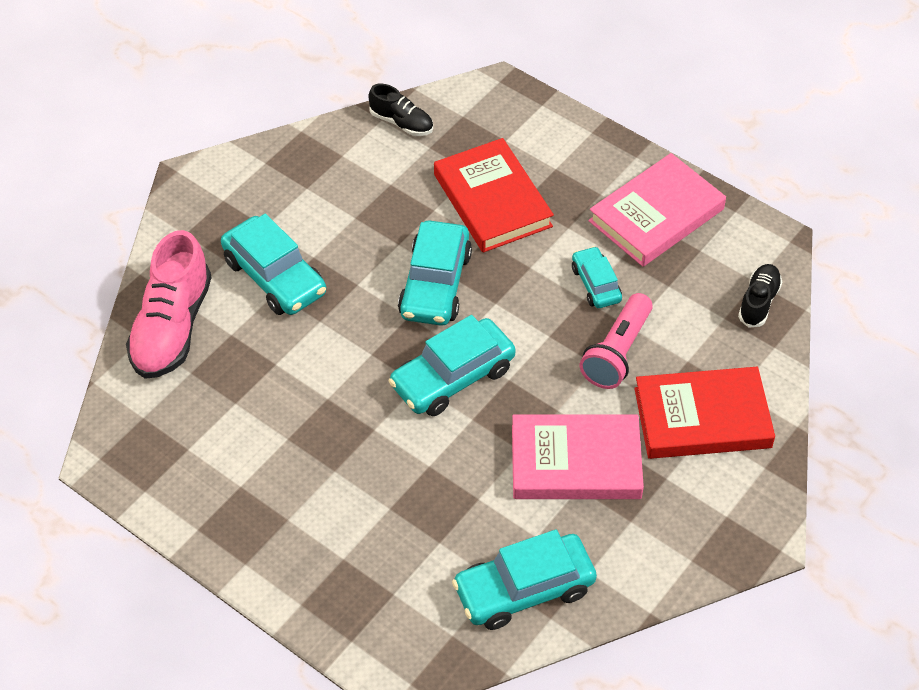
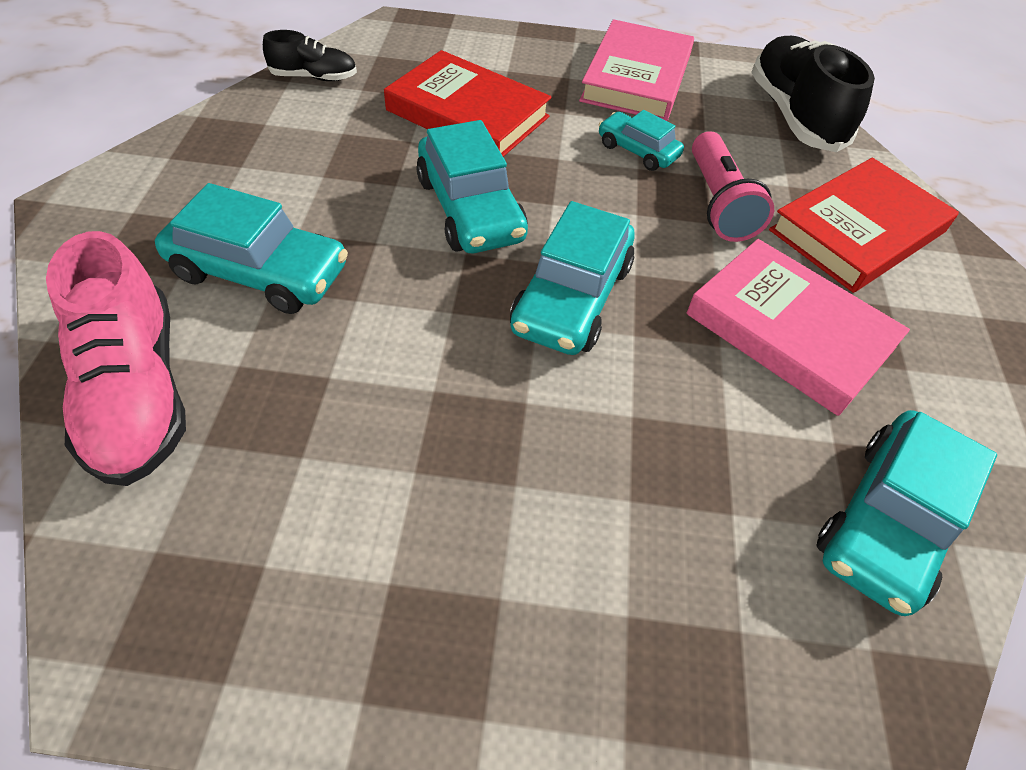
camera: 35 degrees left, 0 degrees up
(575, 462) = (789, 331): pink book -> pink book turned 75 degrees clockwise
(758, 302) = (794, 115): black shoe -> black shoe, size x1.88

